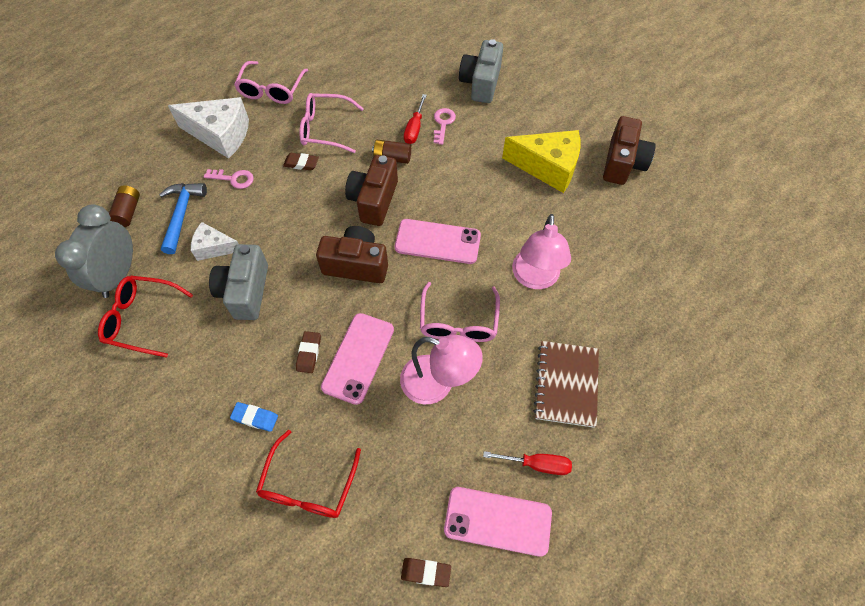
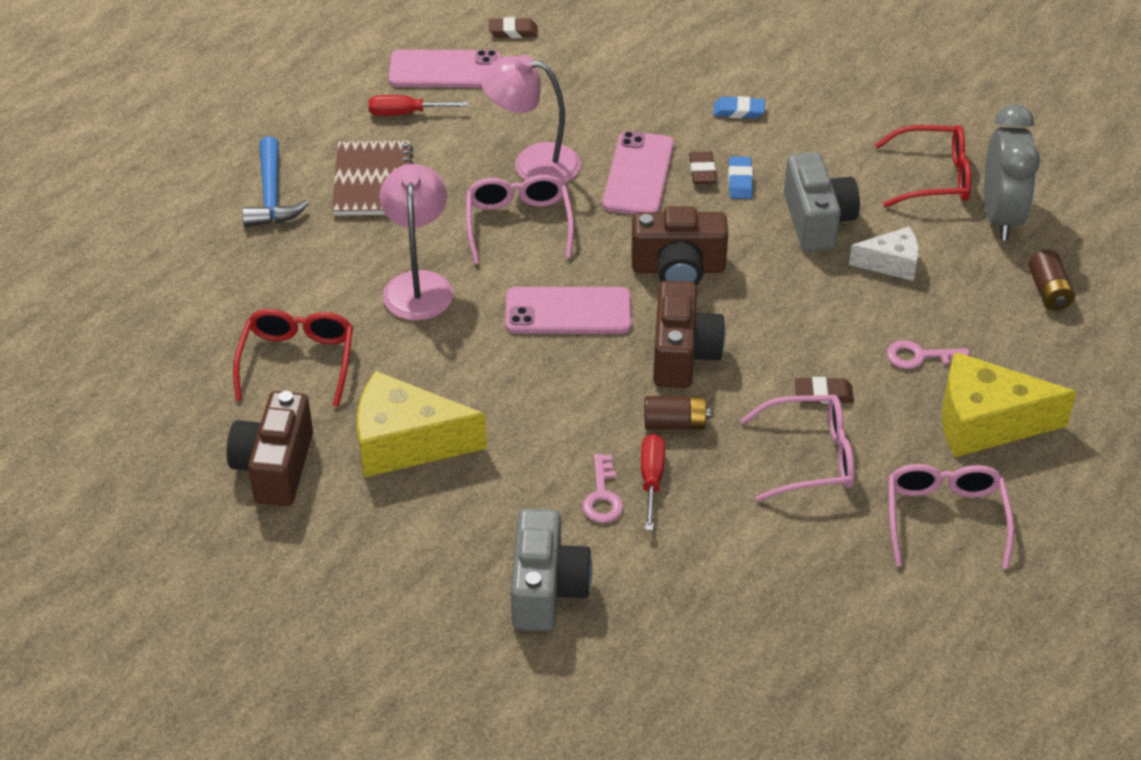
camera: 170 degrees right, 15 degrees down
(182, 214) = (966, 298): blue hammer -> blue hammer (272, 196)
(220, 135) = (985, 422): white cheese -> yellow cheese
(284, 338) = (740, 181): none -> blue eraser
(308, 485) = (654, 70): red glasses -> red glasses (297, 361)

